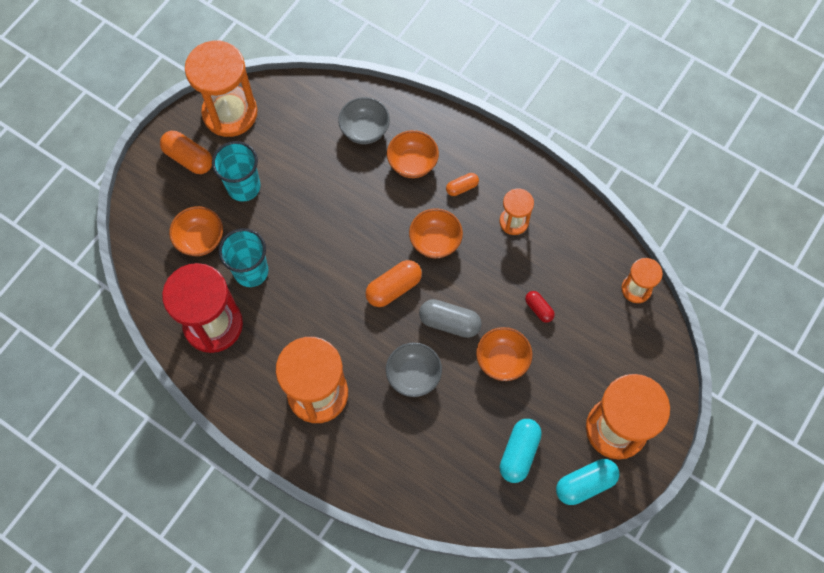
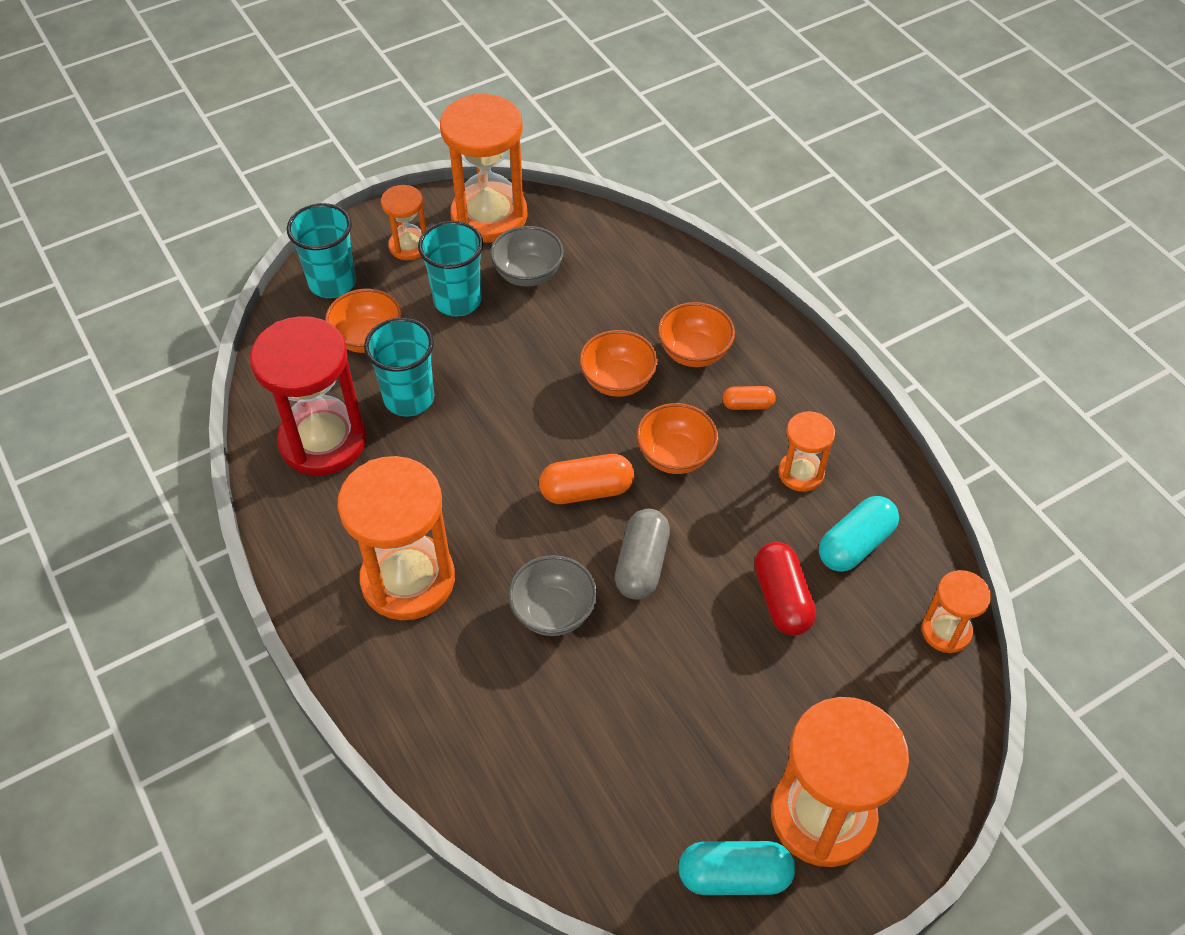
camera: 25 degrees right, 15 degrees down
(153, 207) = (332, 282): none -> turquoise cup
(188, 158) = (409, 246): orange capsule -> orange hourglass
(365, 130) = (650, 293): grey bowl -> grey bowl (528, 274)
(449, 322) = (641, 564): grey capsule -> grey capsule turned 60 degrees clockwise
(502, 360) = (692, 645): orange bowl -> orange bowl (617, 381)
(519, 453) = (653, 784): turquoise capsule -> turquoise capsule (855, 544)
(539, 309) = (782, 598): red capsule -> red capsule, size x1.72

